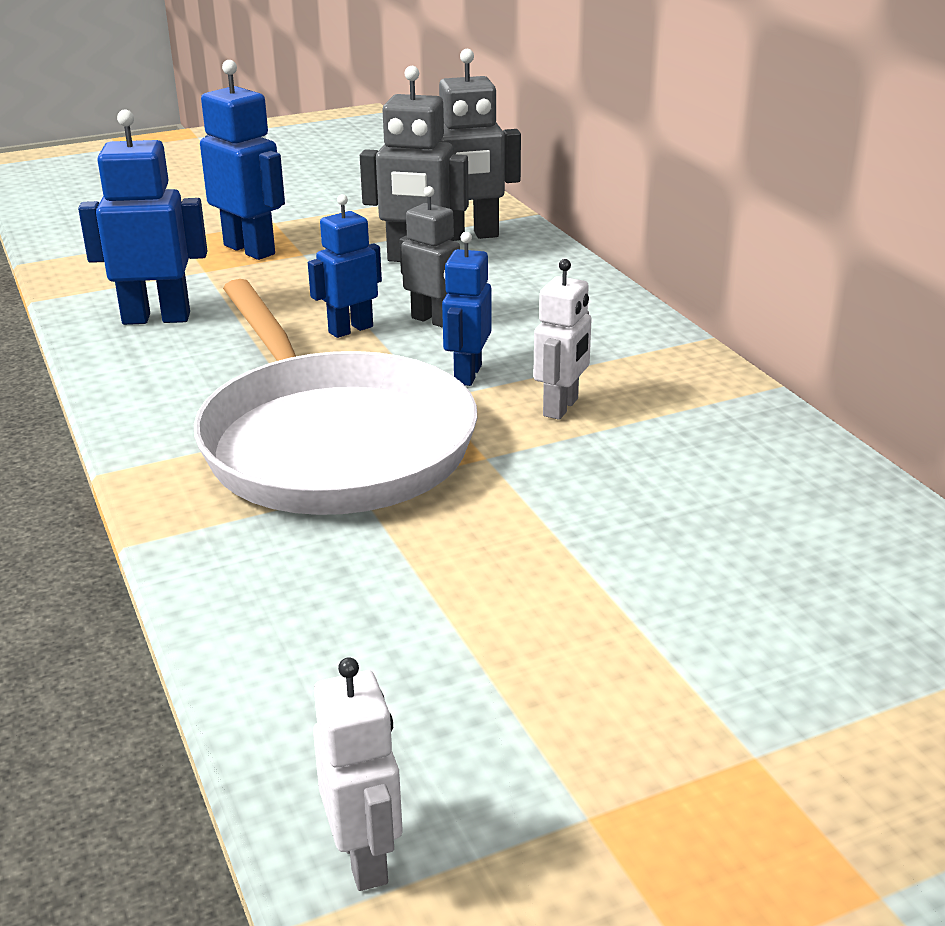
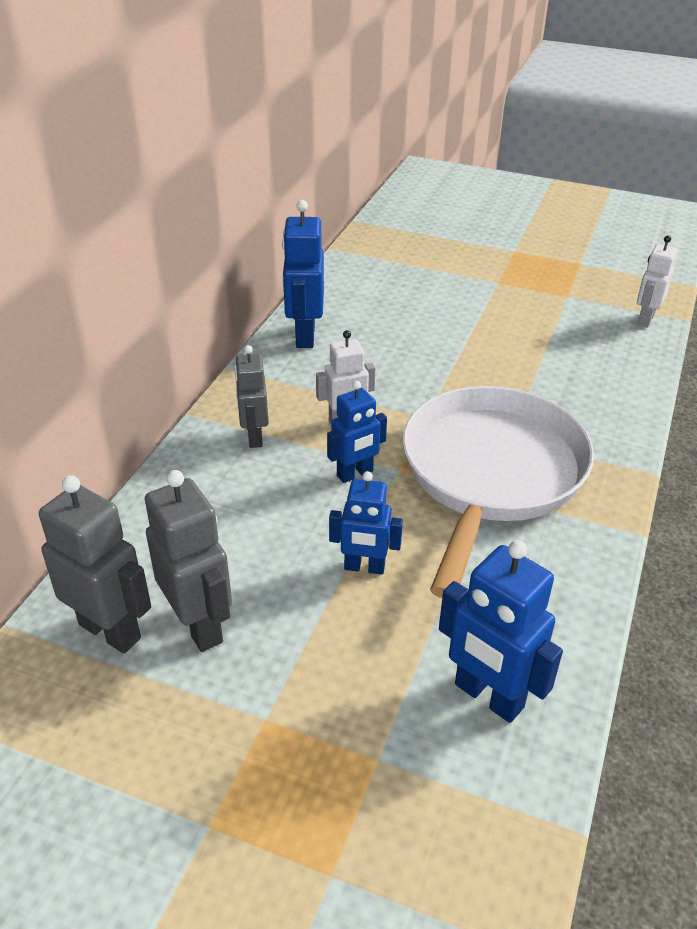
camera: 135 degrees left, 10 degrees up
(250, 249) = (299, 771): blue robot -> blue robot (304, 336)
(433, 320) = (301, 537): grey robot -> grey robot (254, 437)

